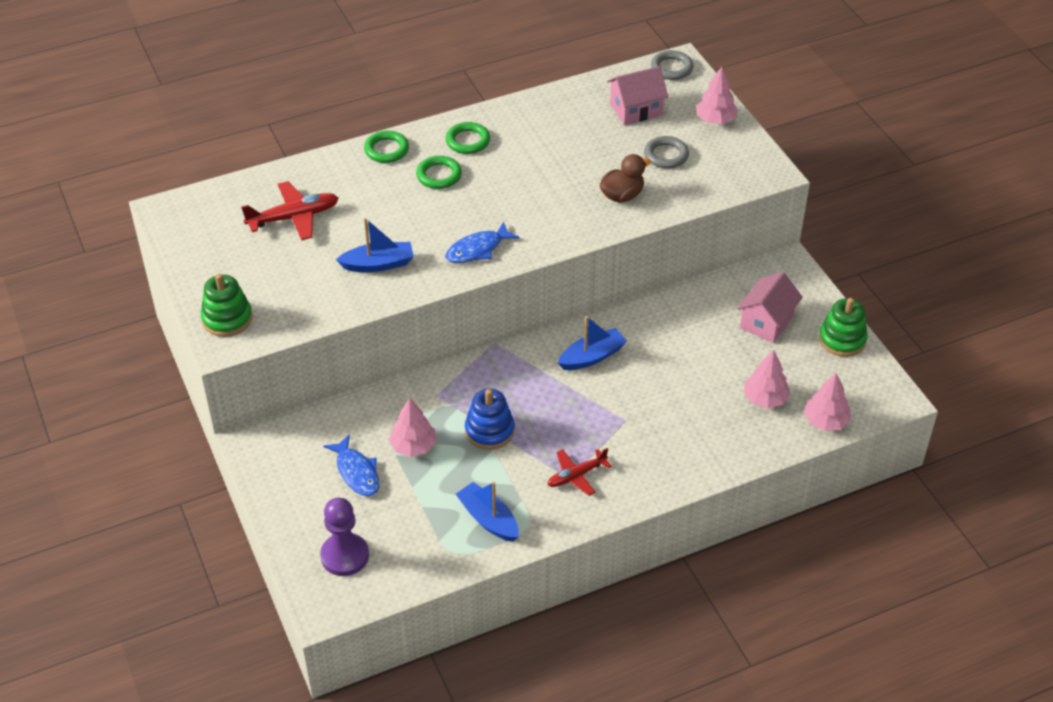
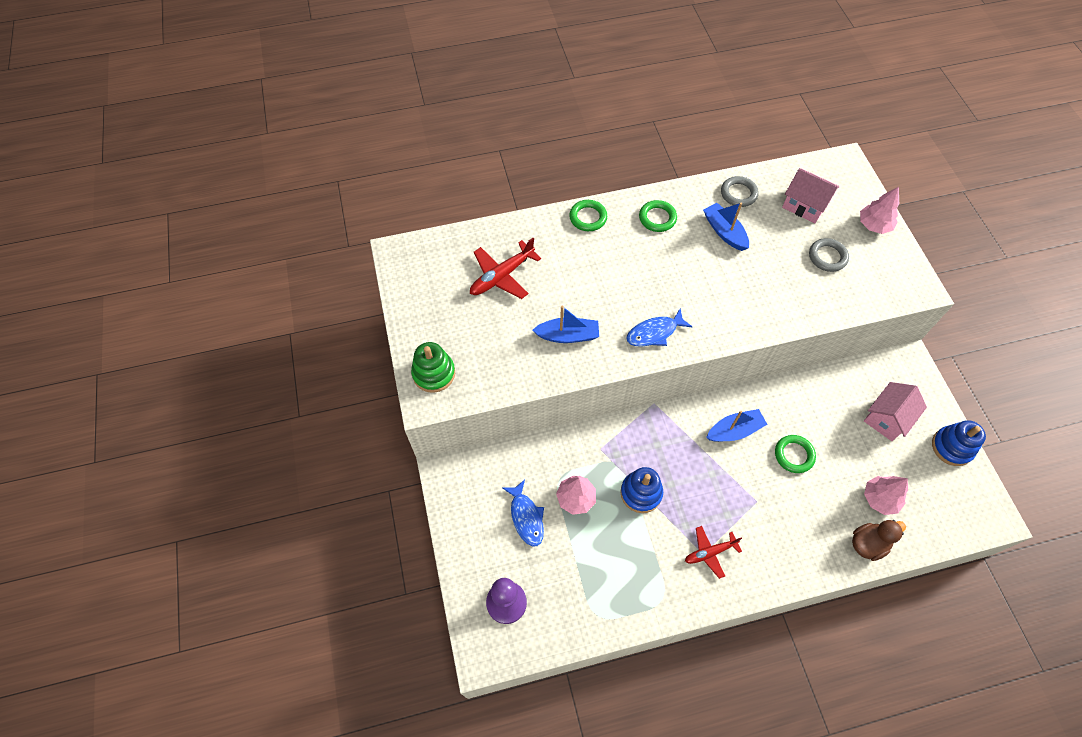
camera: 10 degrees right, 15 degrees up
(293, 217) = (502, 276): red plane -> red plane turned 150 degrees clockwise
(439, 175) = (629, 250): green ring -> green ring (794, 455)
(488, 519) = (630, 585): blue boat -> blue boat (724, 232)
(622, 195) = (785, 294): brown duck -> brown duck (868, 544)
(636, 109) = (804, 205): pink house -> pink house turned 45 degrees clockwise
(671, 68) = (839, 167): grey ring -> grey ring (738, 194)
(825, 421) = (931, 531): pink tree -> none
(842, 339) = (952, 447): green stacking toy -> blue stacking toy

